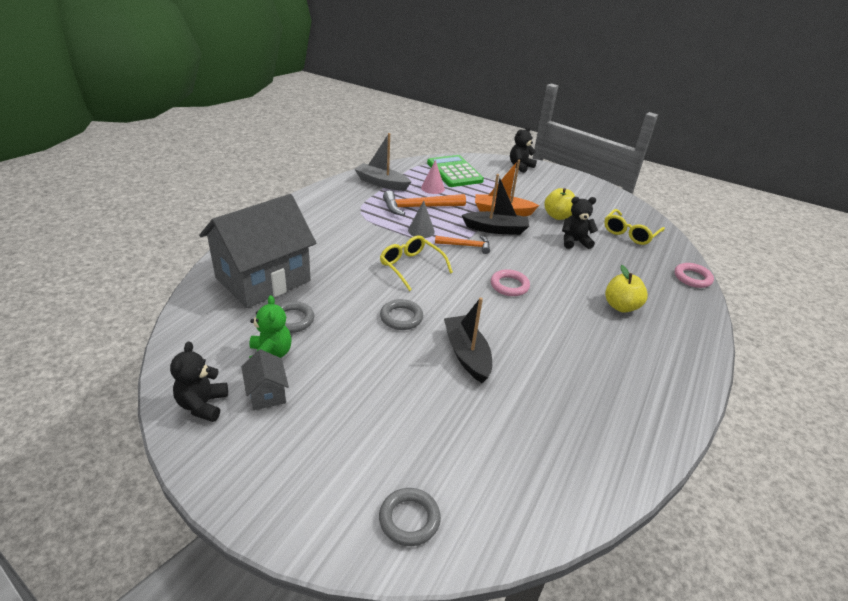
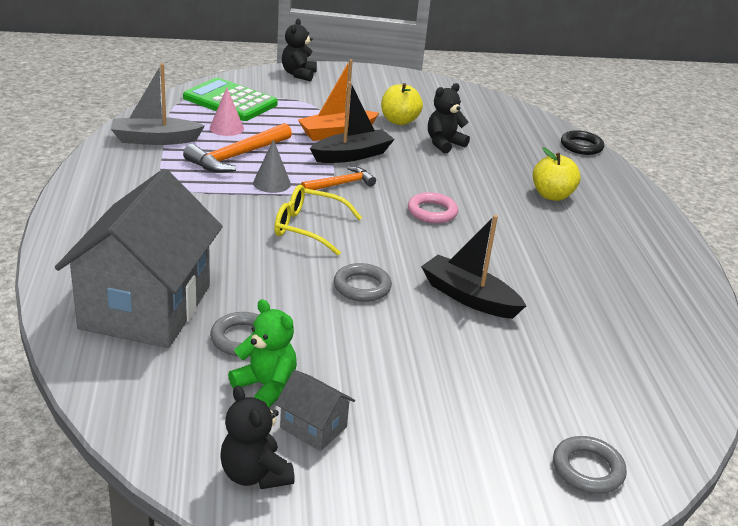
camera: 35 degrees left, 5 degrees down
(630, 233) = (485, 119): yellow glasses -> none
(692, 278) = (581, 146): pink ring -> black ring

